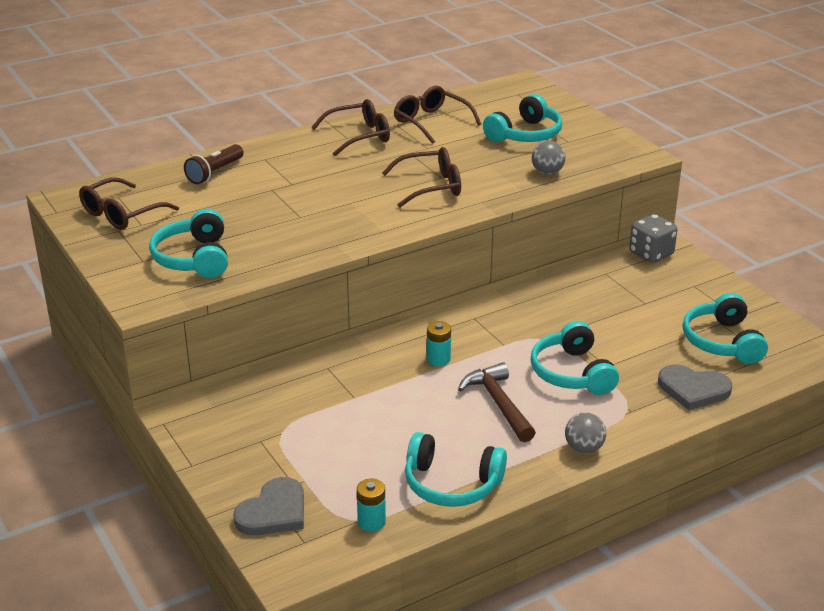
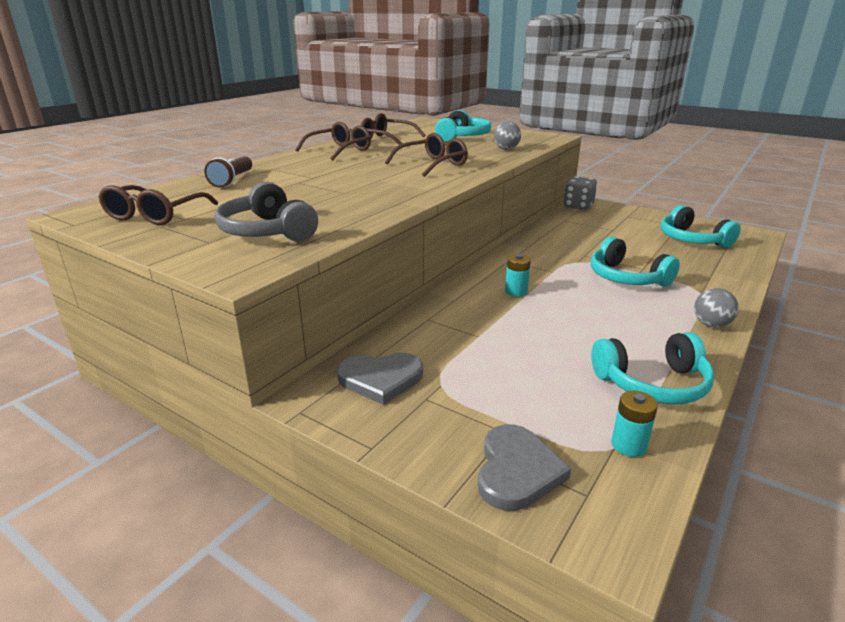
camera: 25 degrees left, 5 degrees down
(193, 258) = (267, 231): turquoise headphones -> grey headphones
(498, 403) = (603, 310): brown hammer -> none
(693, 389) = (719, 269): grey heart -> grey heart (381, 379)

